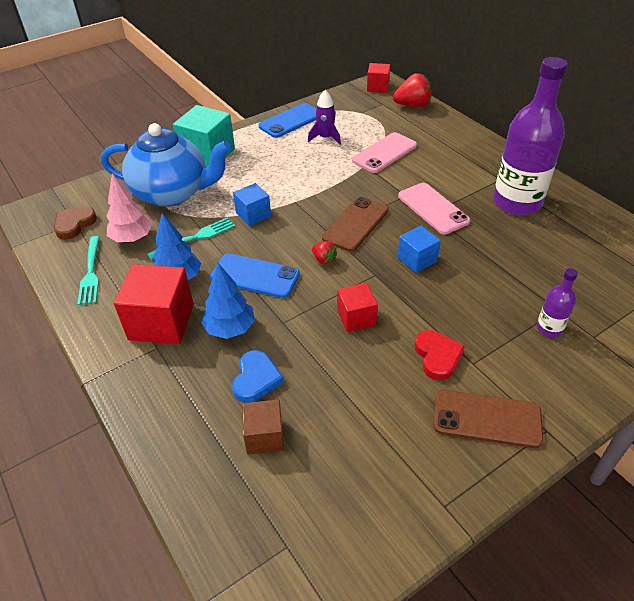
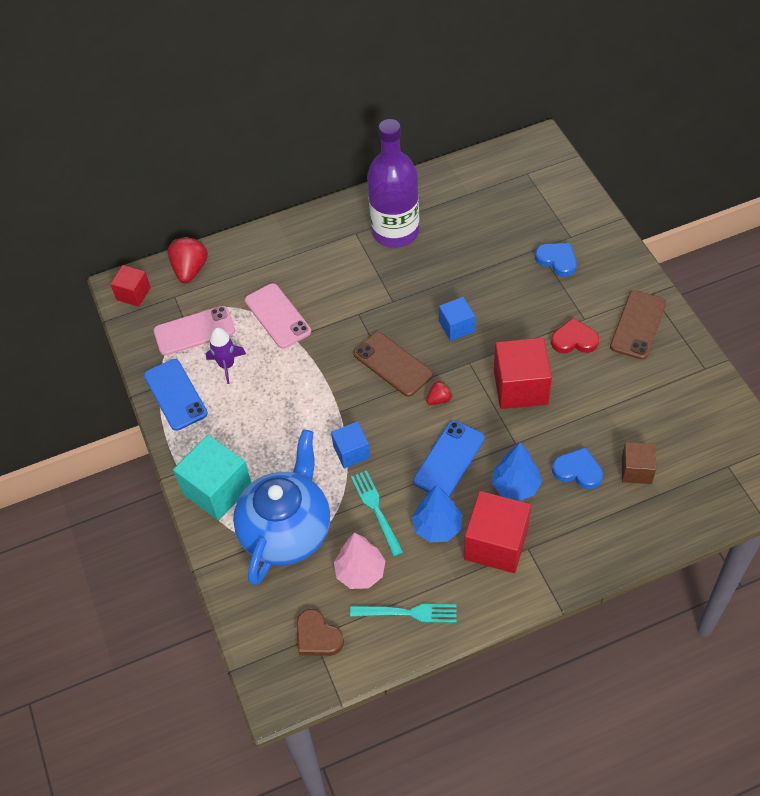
camera: 75 degrees left, 10 degrees up
(356, 317) = (520, 387): red cube -> red cube, size x1.72
(433, 208) = (386, 297): pink phone -> pink phone (194, 331)
(549, 328) = (557, 260): purple bottle -> blue heart

